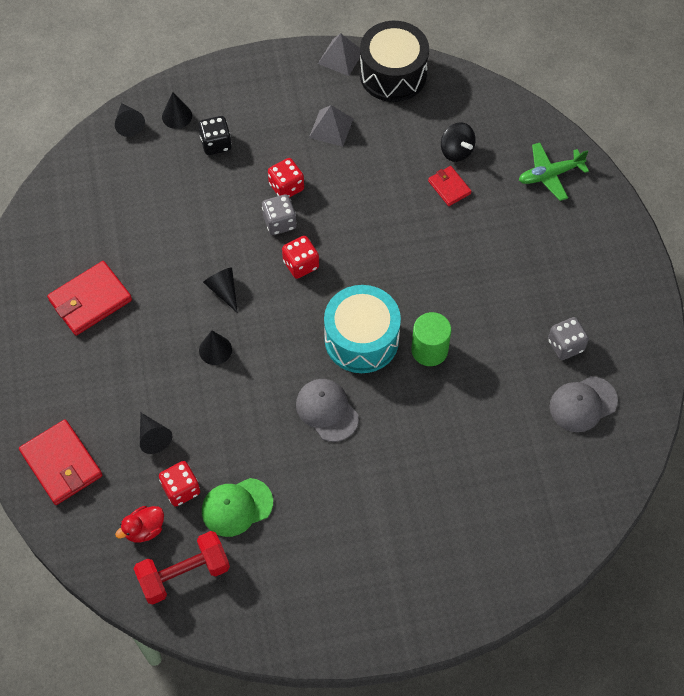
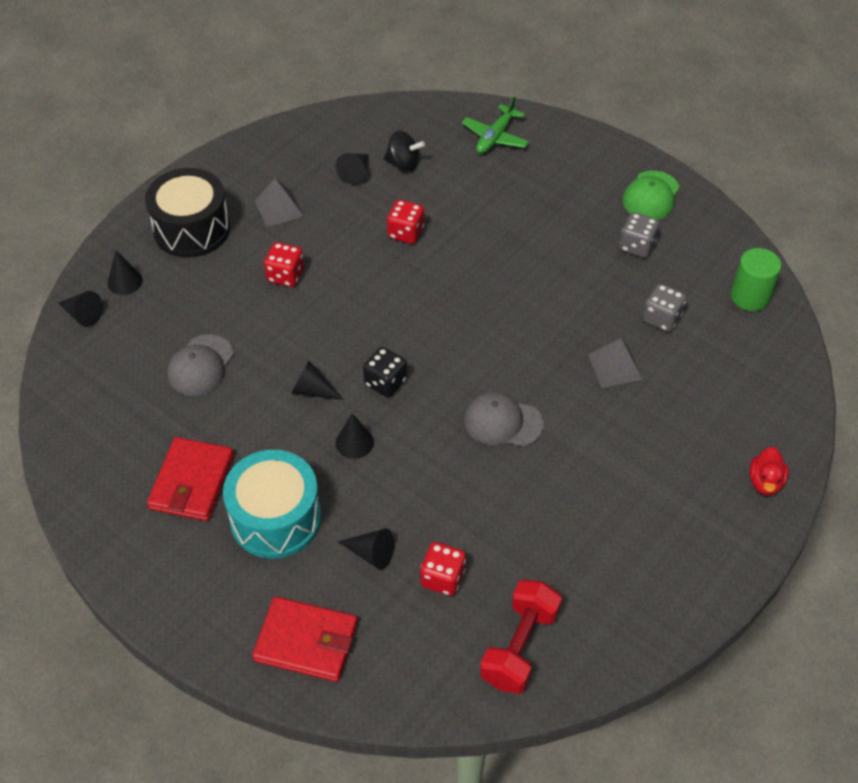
camera: 40 degrees left, 10 degrees down
(144, 529) = (444, 637): red duck -> red duck (765, 482)
(216, 144) = (185, 281): black dice -> black dice (385, 382)
(237, 507) = (507, 555): green cap -> green cap (651, 196)
(279, 222) = (308, 306): grey dice -> grey dice (661, 318)
(301, 264) = (361, 326): red dice -> red dice (406, 233)
(340, 57) = (232, 152): grey pyramid -> grey pyramid (615, 367)
(361, 339) = (473, 348): turquoise drum -> turquoise drum (275, 518)
(393, 74) = (291, 140): black drum -> black drum (192, 229)
(413, 135) = (355, 173): none -> black cone
(429, 350) = (537, 319): green cylinder -> green cylinder (750, 296)
(449, 187) = (425, 192): red wallet -> none
(583, 404) = (694, 278): grey cap -> grey cap (200, 365)

